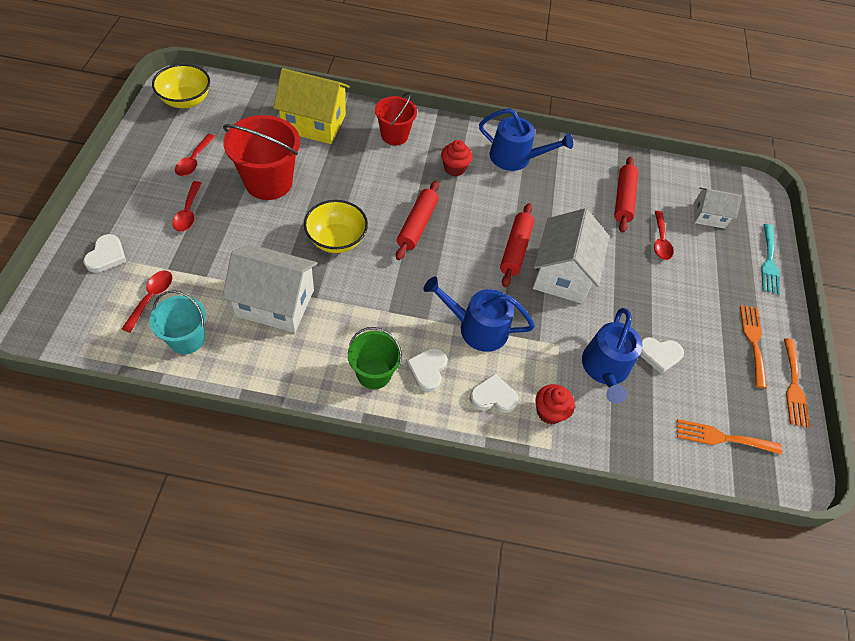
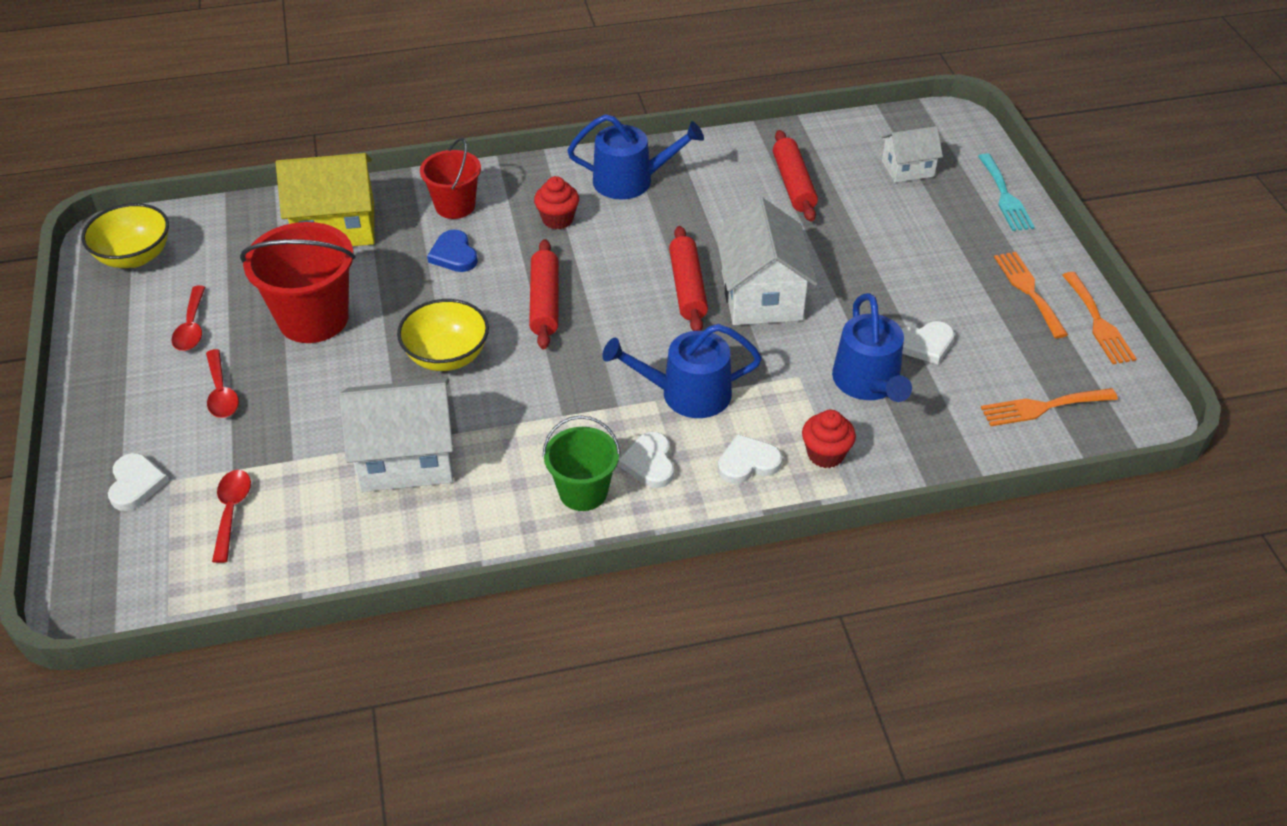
camera: 15 degrees left, 10 degrees down
(187, 339) = (310, 542): turquoise bucket -> none
(376, 169) = (454, 255): none -> blue heart
(660, 241) = (863, 217): red spoon -> none

